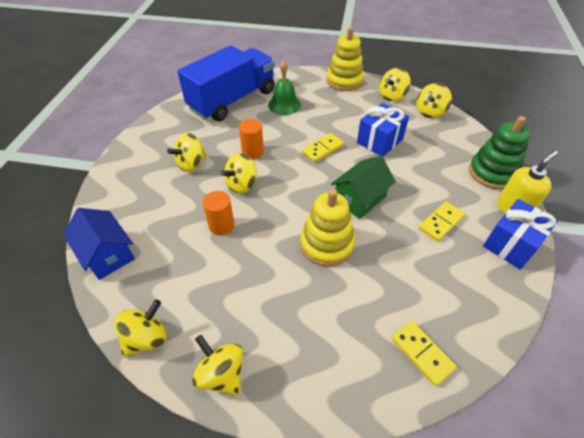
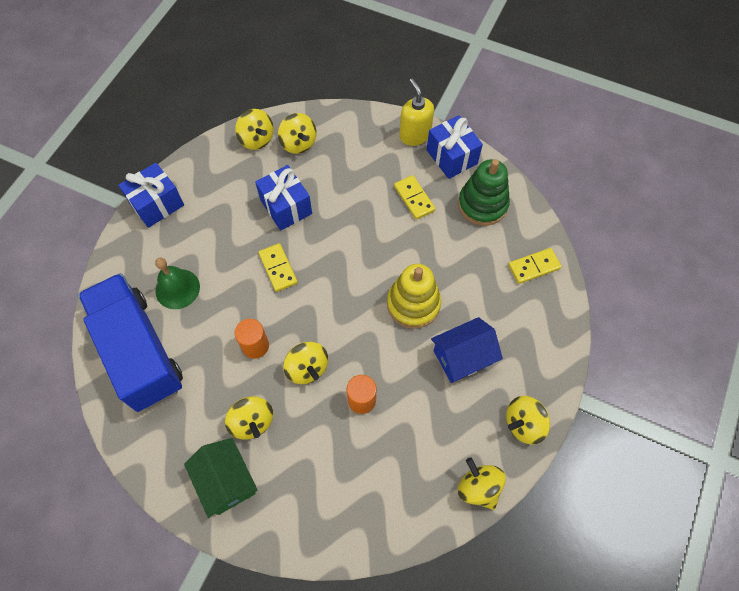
camera: 75 degrees left, 15 degrees up
(107, 254) = (368, 528): blue house -> blue house (463, 357)
(344, 81) = (157, 204): yellow stacking toy -> blue gift
(360, 198) = (364, 256): green house -> green house (226, 481)
(392, 96) = (211, 164): yellow spinning top -> yellow spinning top (298, 143)
(492, 173) = (366, 128): green stacking toy -> green stacking toy (482, 204)

